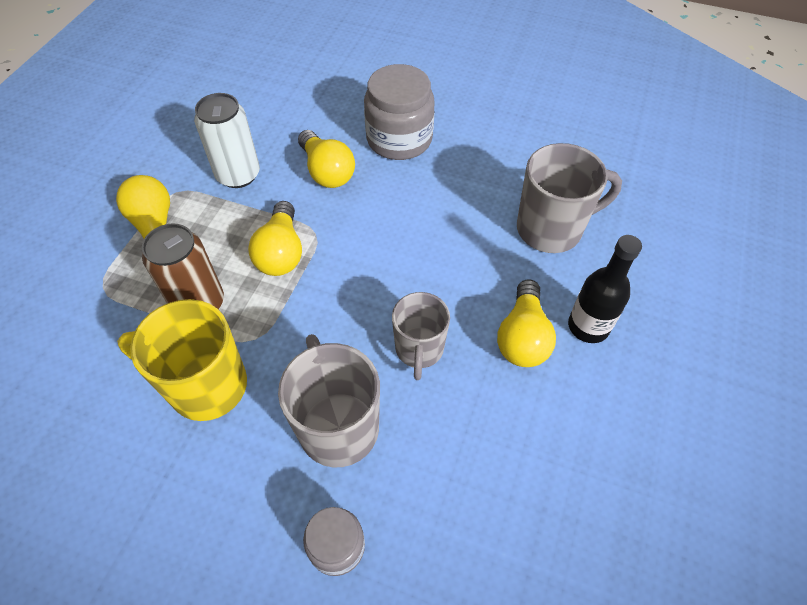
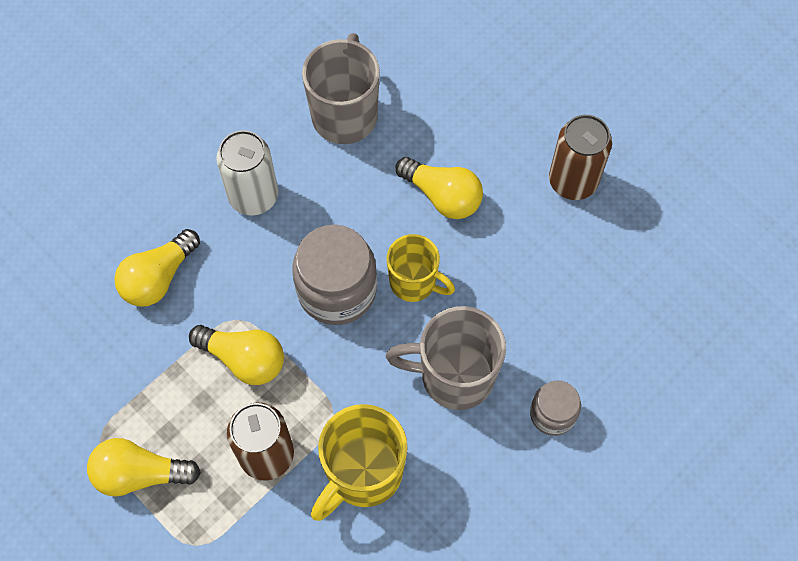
camera: 65 degrees left, 10 degrees up
(238, 175) = (111, 368): white can -> white can (253, 196)
(327, 171) = (159, 278): yellow light bulb -> yellow light bulb turned 135 degrees clockwise
(399, 139) = (154, 190): grey jar -> grey jar (337, 290)
(419, 350) = (414, 282): grey mug -> yellow mug
(588, 326) = (457, 142): black bottle -> none
(622, 454) = (573, 181): none -> brown can

